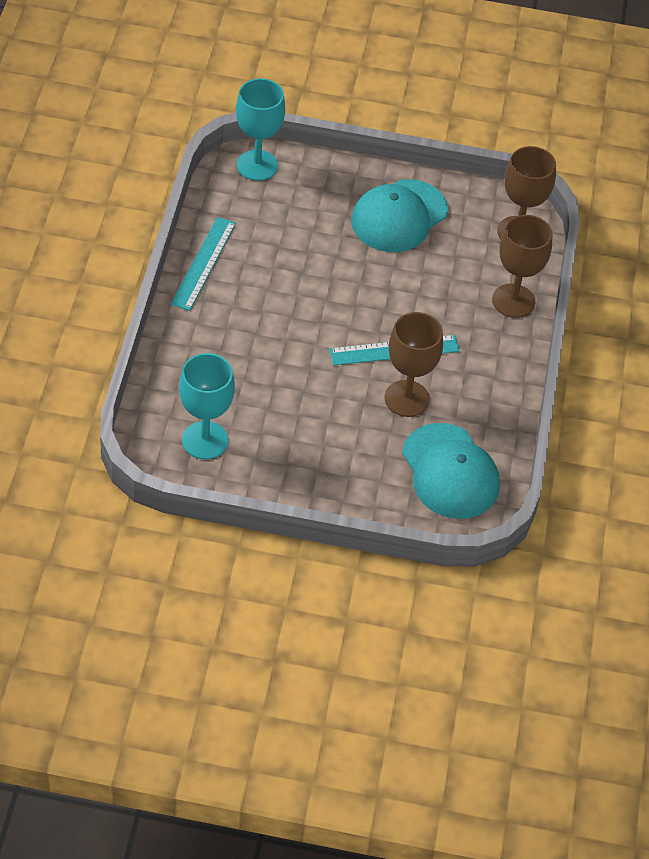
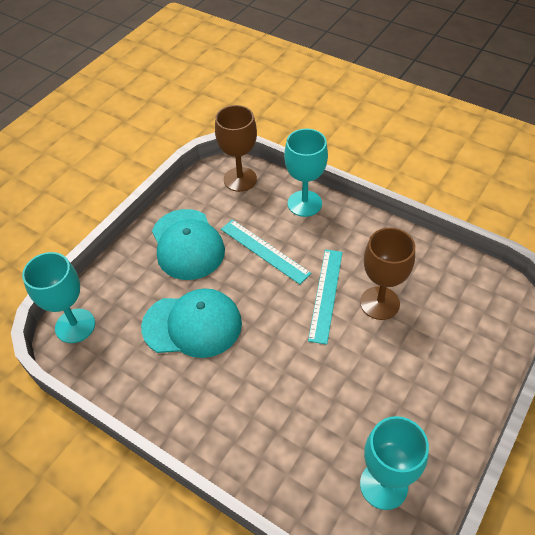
camera: 60 degrees left, 0 degrees up
(204, 263) = (166, 410): turquoise ruler -> turquoise ruler (264, 250)
(450, 472) = (463, 299): turquoise cap -> turquoise cap (192, 325)
(513, 301) = (304, 203): brown goblet -> turquoise goblet

